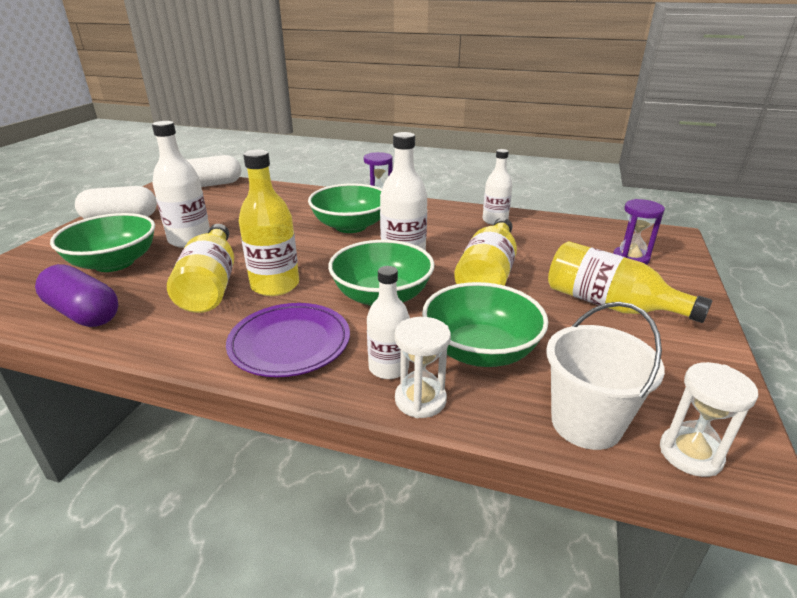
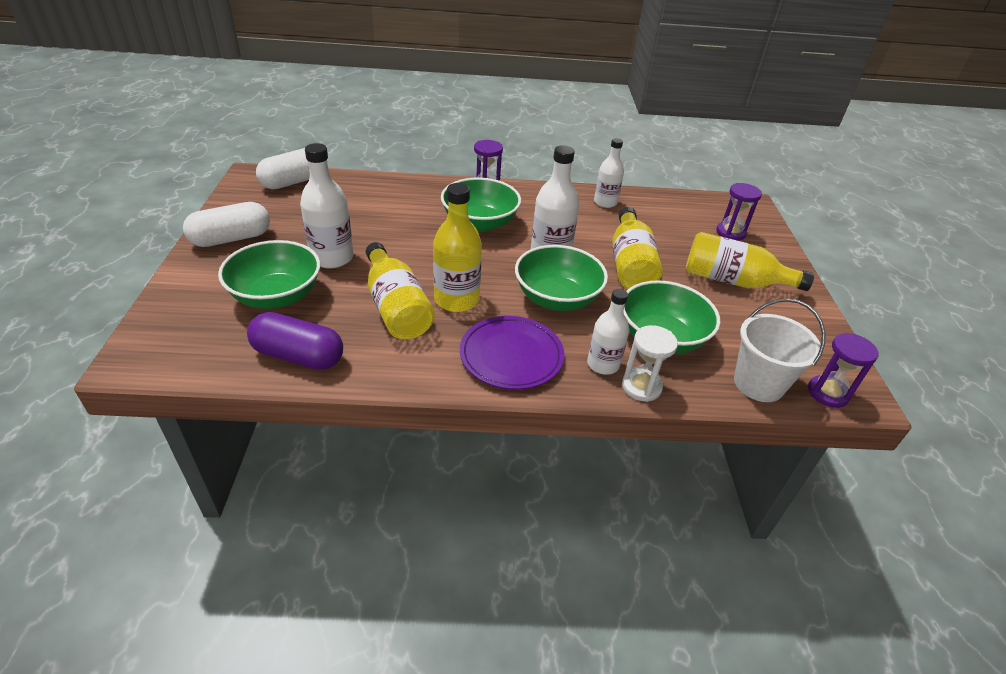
camera: 20 degrees left, 10 degrees up
(690, 454) = (827, 393): white hourglass -> purple hourglass

